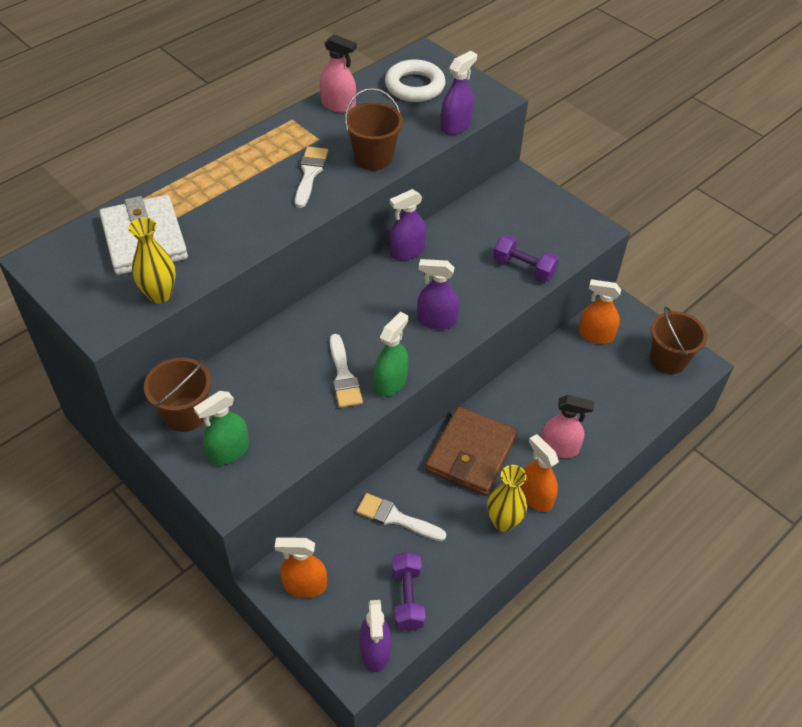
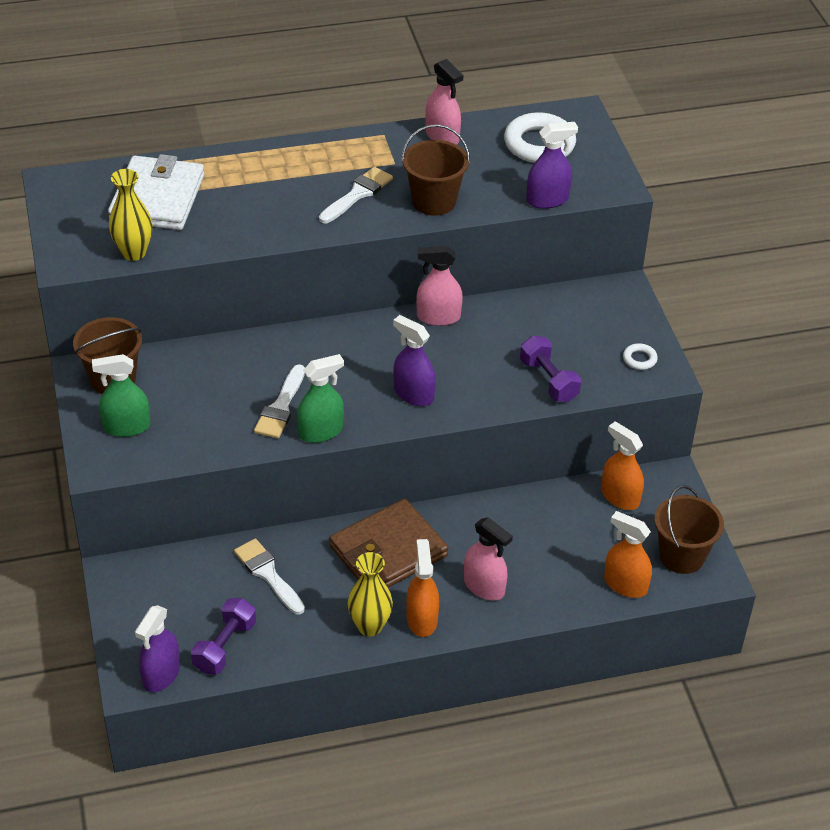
camera: 30 degrees right, 5 degrees down
(305, 585) = (140, 591): orange spray bottle -> orange spray bottle (625, 585)
(407, 251) = (438, 317): purple spray bottle -> pink spray bottle
(571, 225) = (639, 359): none -> white ring

